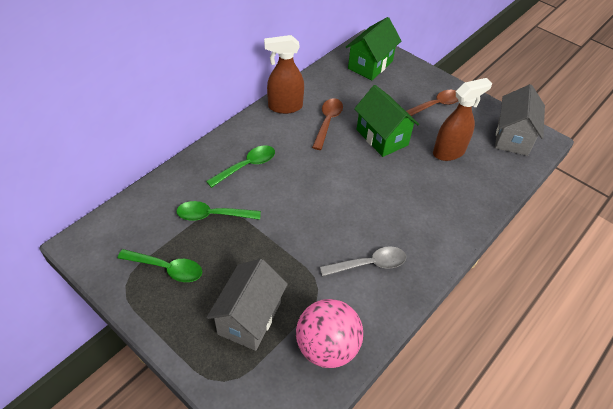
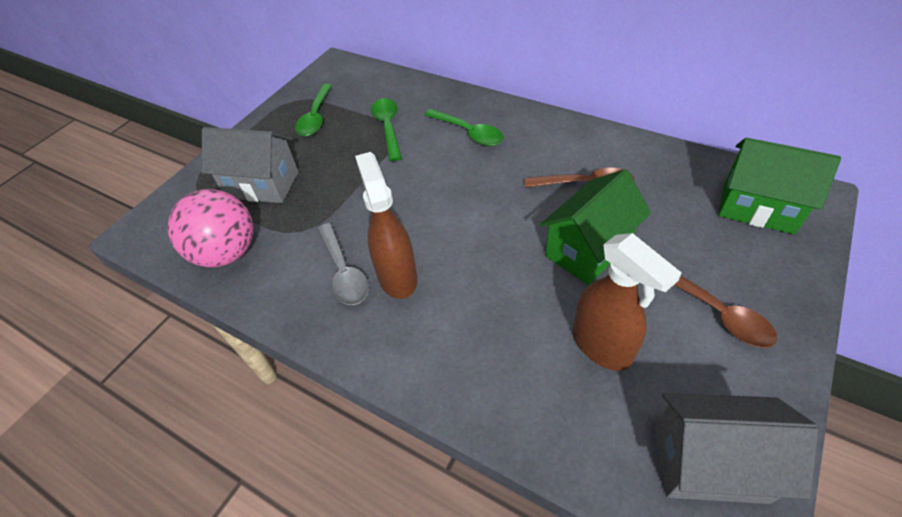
camera: 85 degrees right, 0 degrees up
(285, 107) = (591, 139): brown spray bottle -> brown spray bottle (397, 276)

